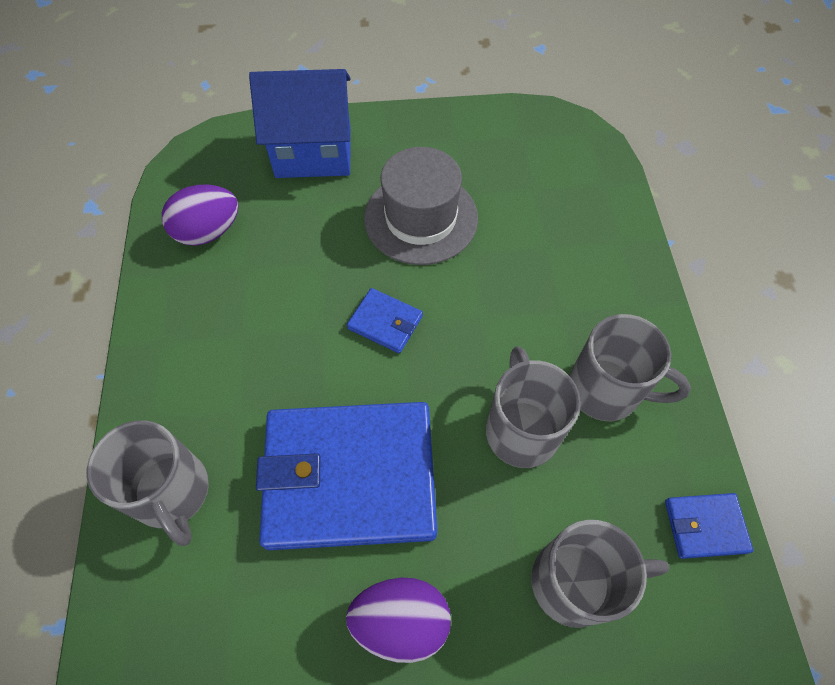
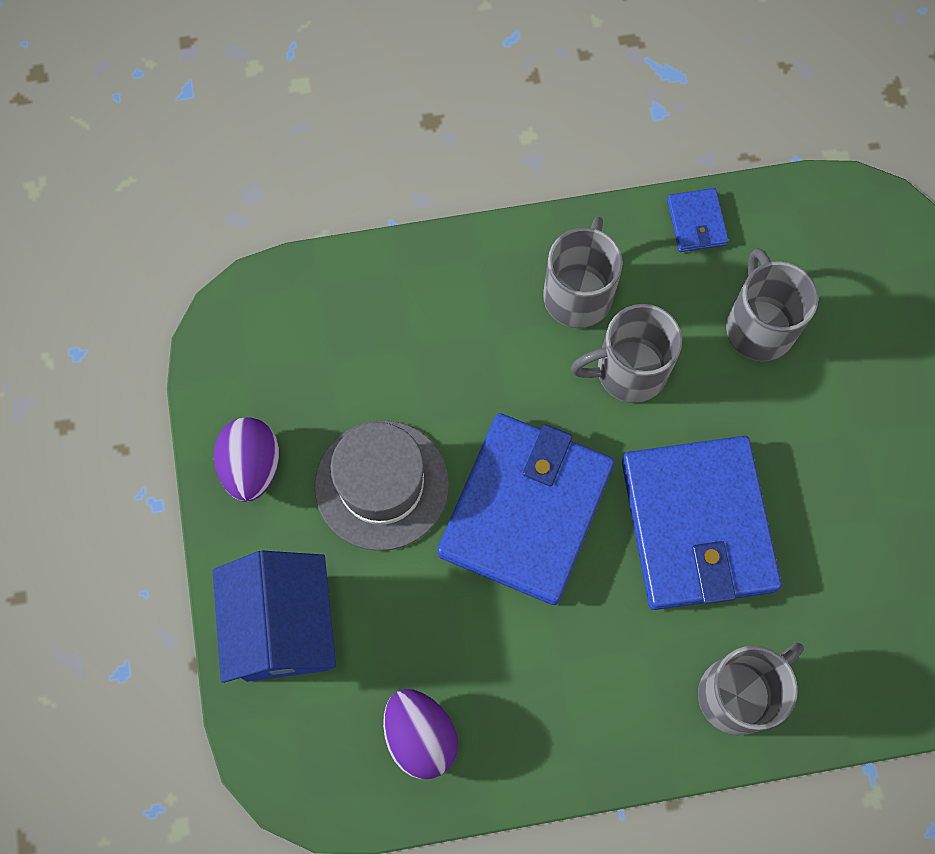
camera: 95 degrees left, 10 degrees up
(385, 322) = (525, 510): blue wallet -> blue wallet, size x2.41
(401, 621) = (814, 466): purple egg -> purple egg (252, 467)

